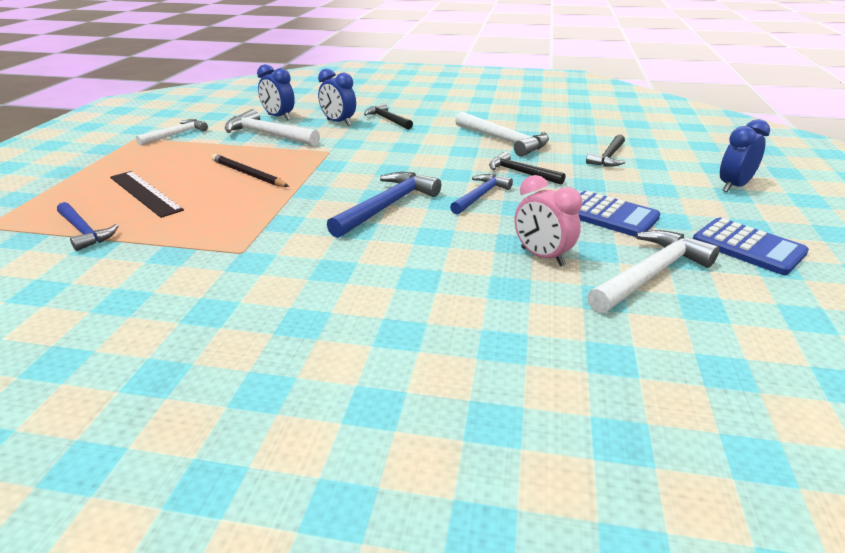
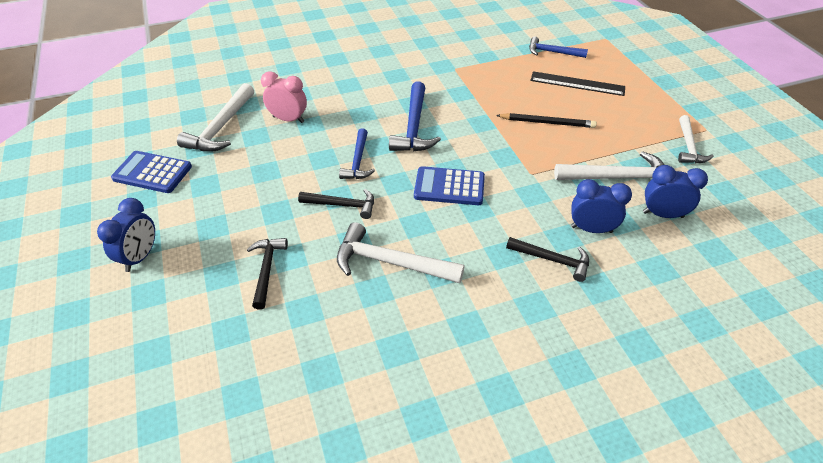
camera: 150 degrees right, 15 degrees up
(609, 215) = (252, 173): blue calculator -> blue calculator (449, 187)

